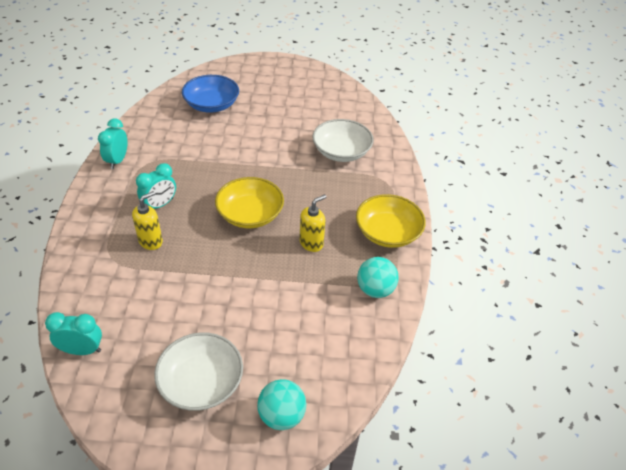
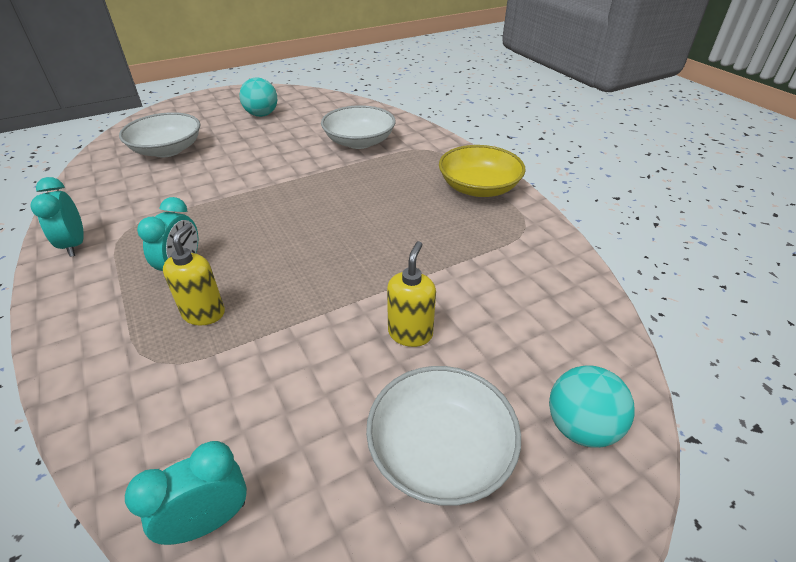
camera: 30 degrees left, 5 degrees down
(211, 105) = (167, 150): blue bowl -> white bowl
(250, 214) = (314, 230): yellow bowl -> none
(311, 243) = (413, 228): yellow soap dispenser -> yellow soap dispenser (410, 333)
(375, 289) = (524, 240): turquoise ball -> turquoise ball (262, 115)

